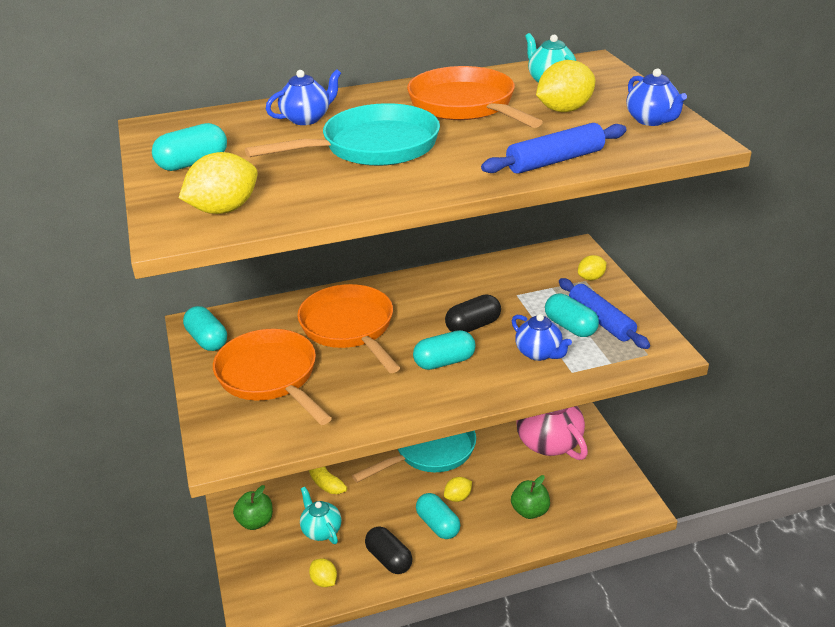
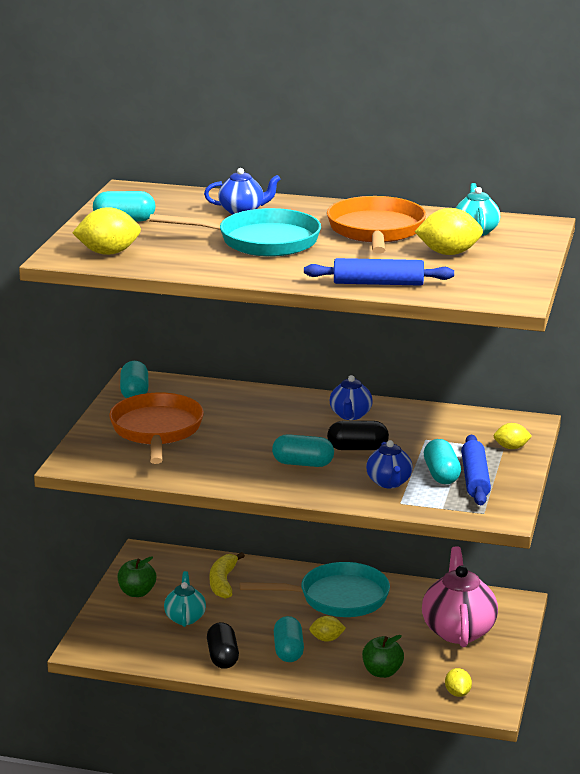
camera: 30 degrees right, 10 degrees down
(324, 581) = (155, 650): yellow lemon -> yellow lemon (457, 693)
(349, 328) = (254, 419): orange pan -> none
(652, 120) = (505, 277): blue teapot -> blue teapot (350, 415)

